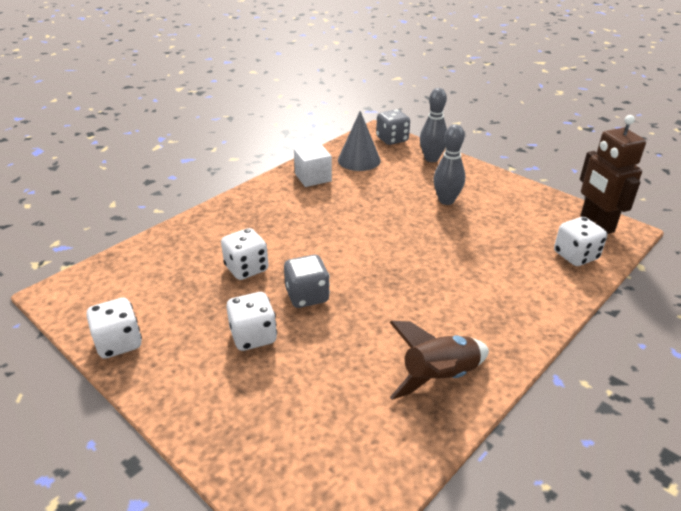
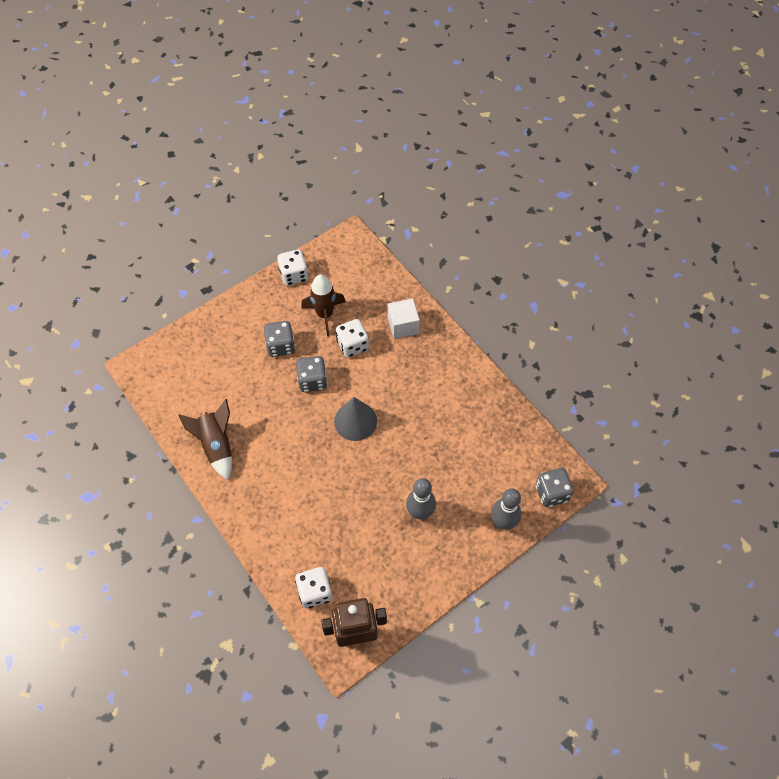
camera: 100 degrees right, 25 degrees up
(196, 300) = (325, 314): none -> brown rocket
(253, 336) = (281, 346): white dice -> grey dice
(313, 177) = (479, 405): white cube -> white cube (403, 325)
(359, 160) = (509, 451): grey cone -> grey cone (355, 421)

